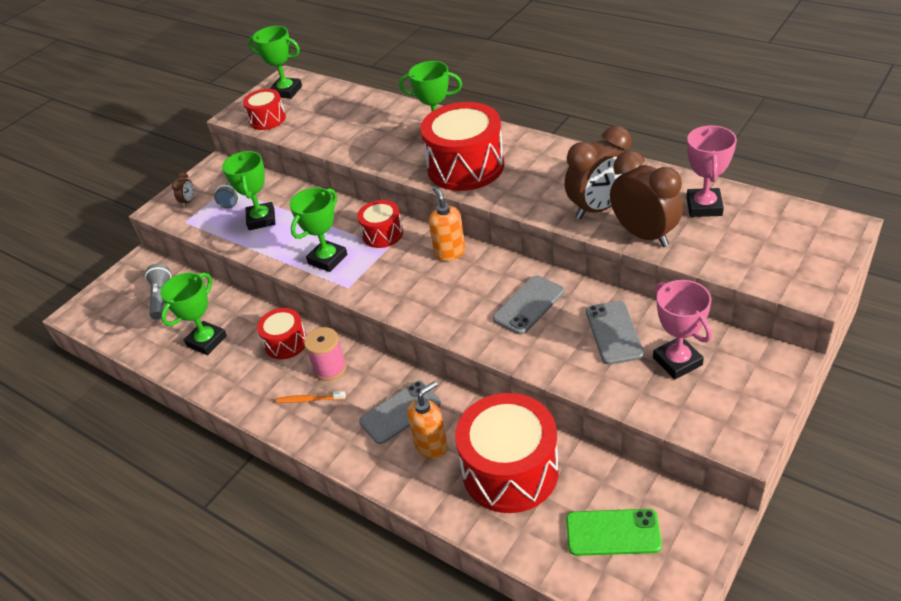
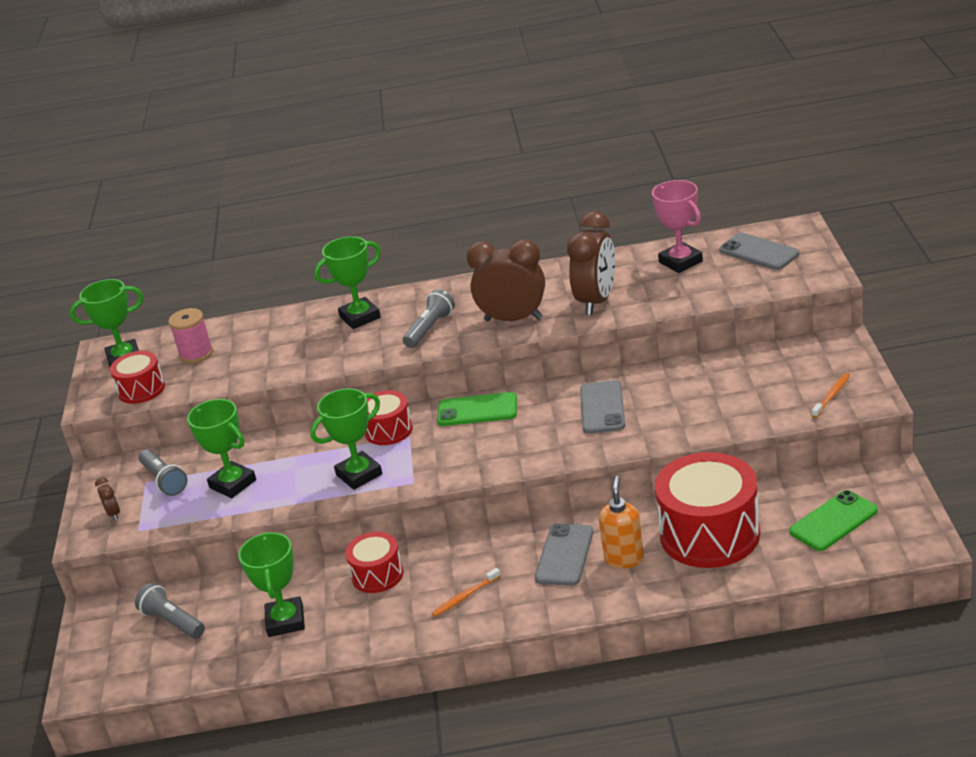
camera: 40 degrees left, 10 degrees down
(327, 259) = (359, 474): green trophy -> green trophy turned 60 degrees clockwise
(330, 368) = (452, 566): pink spool -> pink spool (196, 354)
(449, 252) = (477, 410): orange soap dispenser -> green phone
(465, 167) = (430, 329): red drum -> grey flashlight
(614, 332) = (696, 388): grey phone -> grey phone (758, 252)
(644, 235) = (658, 301): brown clock -> brown clock (513, 319)
(677, 361) = (767, 380): pink trophy -> none
(713, 413) = (832, 395): none -> orange toothbrush

